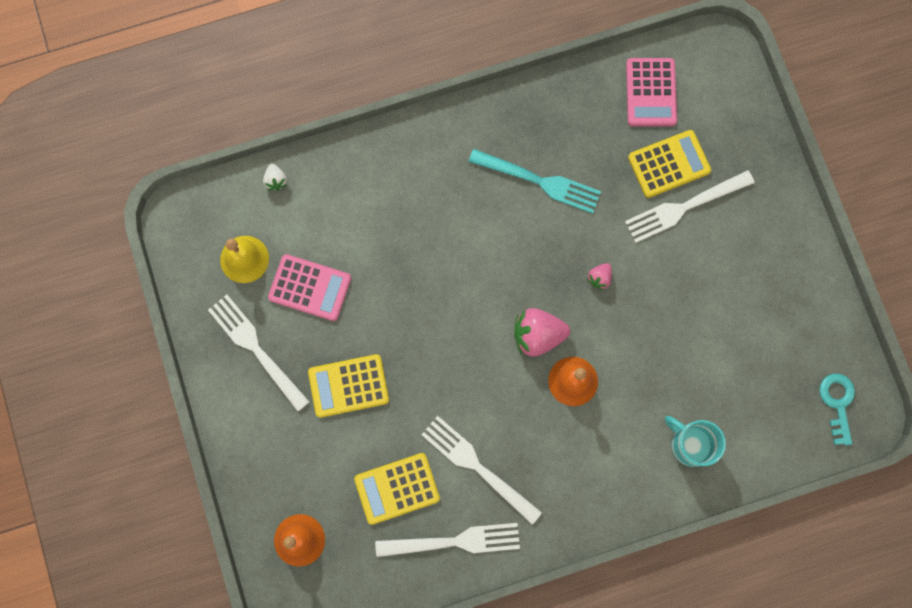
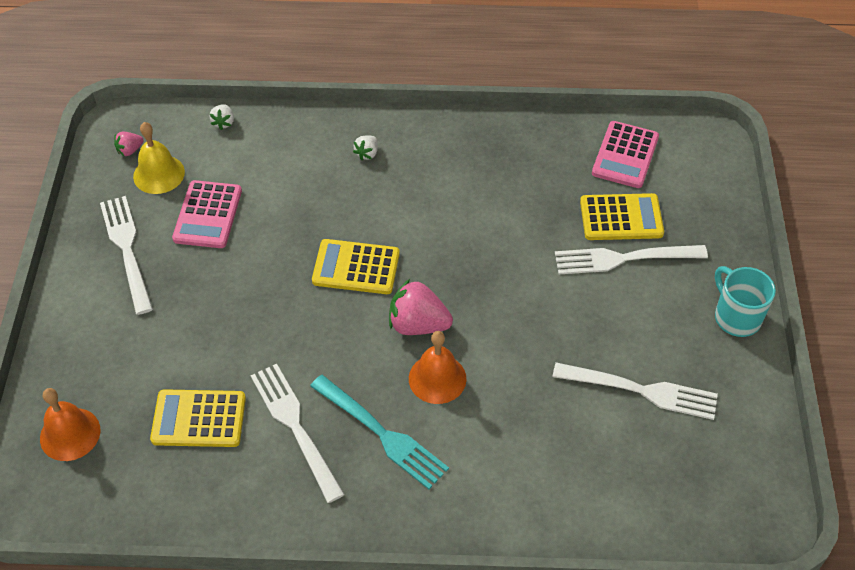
camera: 20 degrees right, 25 degrees down
(310, 288) = (208, 215): pink calculator -> pink calculator turned 60 degrees clockwise
(348, 386) = (199, 309): yellow calculator -> yellow calculator (356, 267)
(422, 170) = (367, 153): none -> white strawberry
(454, 541) = (233, 492): white fork -> white fork (641, 390)
(539, 181) = (480, 194): turquoise fork -> turquoise fork (382, 434)
(599, 278) = (506, 293): pink strawberry -> pink strawberry (130, 150)
(690, 444) = (544, 482): turquoise mug -> turquoise mug (736, 317)
(837, 403) = (735, 497): turquoise key -> none

